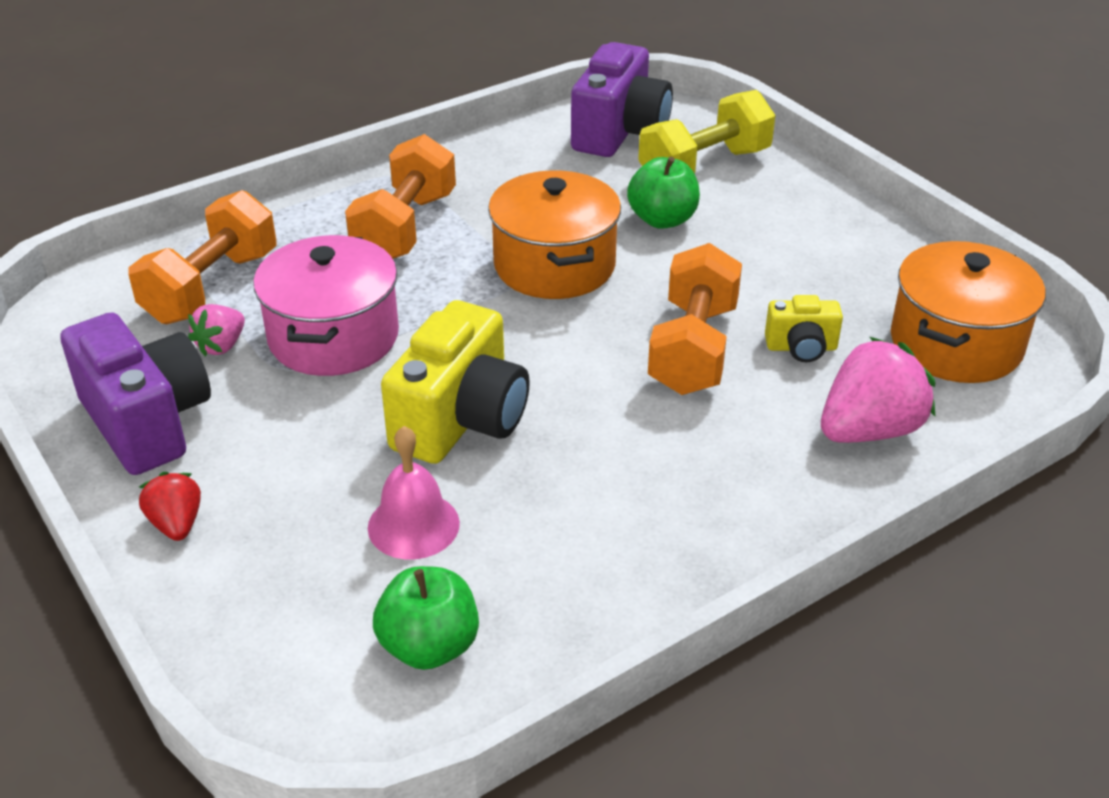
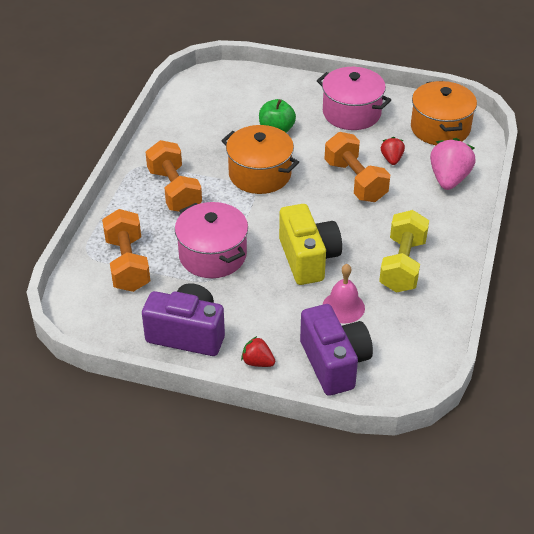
camera: 40 degrees left, 5 degrees up
(221, 346) = (171, 286): pink strawberry -> none
(429, 646) = (402, 342): green apple -> none
(620, 132) = (207, 96): purple camera -> purple camera (334, 363)
(704, 167) = (263, 96): yellow dumbbell -> yellow dumbbell (402, 265)
(801, 348) = (391, 159): yellow camera -> red strawberry
(819, 250) = (351, 113): none -> pink pot

